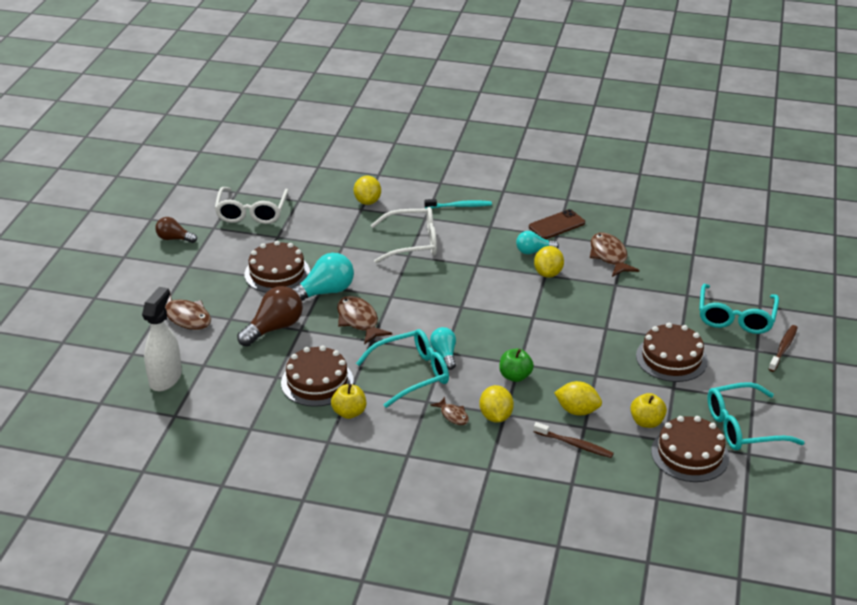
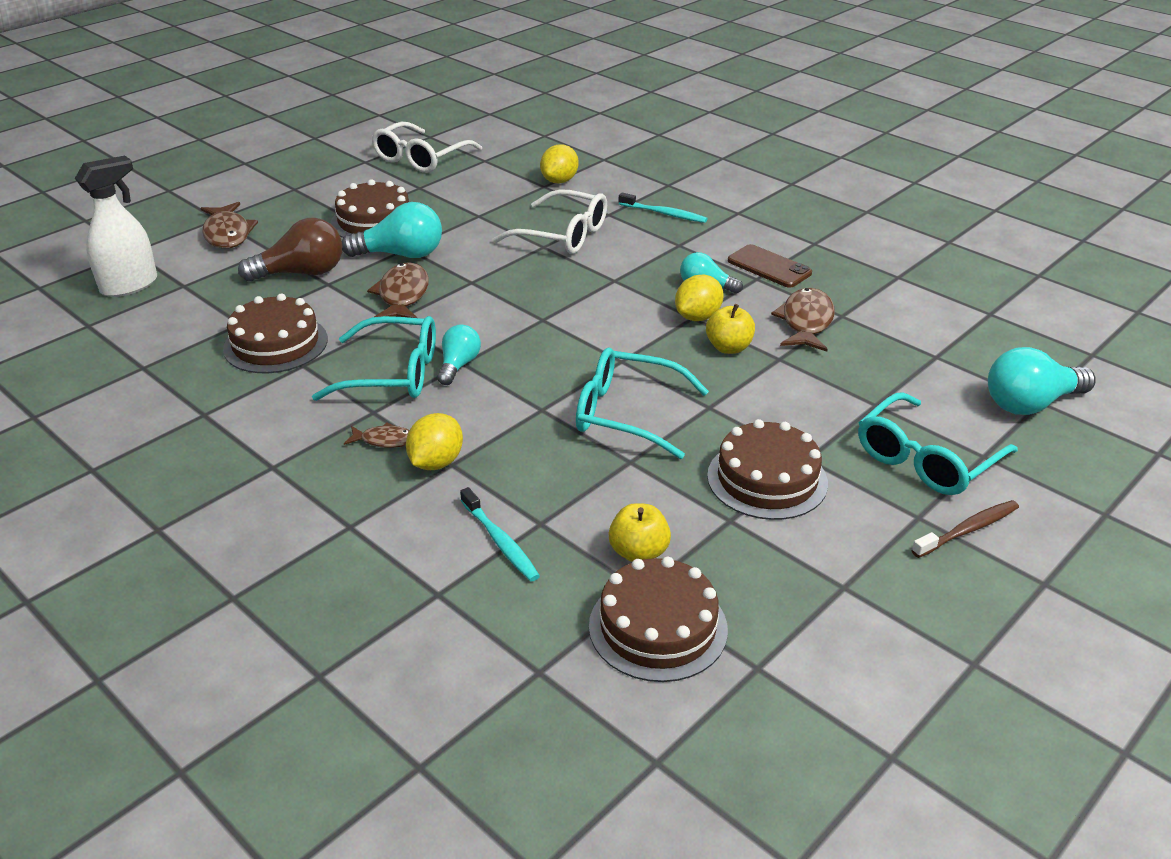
camera: 30 degrees right, 0 degrees up
(174, 239) = (313, 160): brown light bulb -> none
(349, 412) = (268, 390): yellow apple -> yellow apple (729, 348)
(453, 415) = (384, 440): brown fish -> brown fish turned 75 degrees counterclockwise
(515, 376) = (518, 422): green apple -> none
(556, 225) = (769, 267): brown phone -> brown phone turned 45 degrees clockwise
(574, 444) = (500, 541): brown toothbrush -> turquoise toothbrush
(577, 410) = (553, 497): yellow lemon -> none
(742, 427) = (785, 621): turquoise glasses -> turquoise glasses (625, 413)
(759, 267) = (1030, 404): none -> turquoise light bulb

